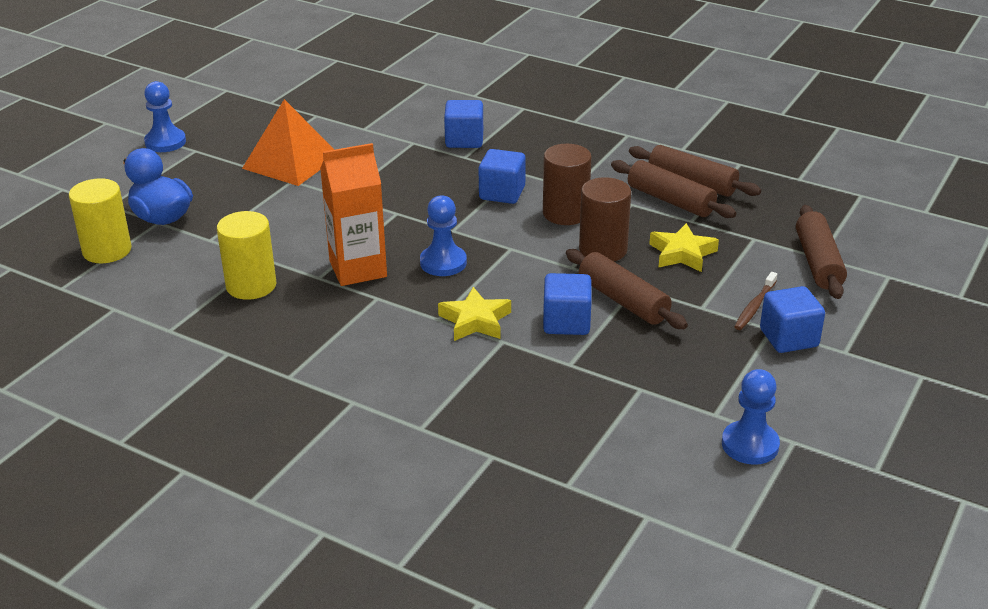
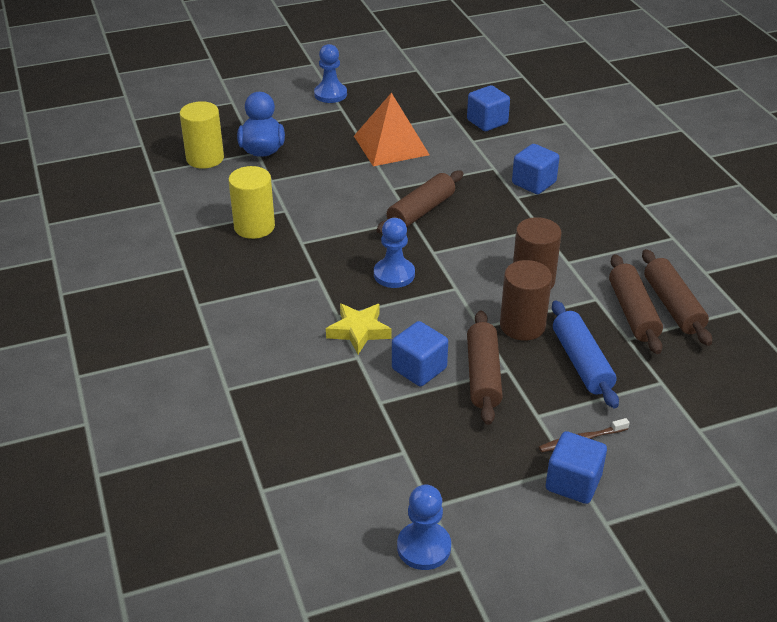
camera: 40 degrees right, 5 degrees up
(358, 269) = (333, 249): orange carton -> none
(502, 193) = (506, 240): blue cube -> blue cube (487, 122)
(682, 253) = (582, 362): yellow star -> blue rolling pin
(818, 262) = (690, 434): brown rolling pin -> brown rolling pin (421, 211)

